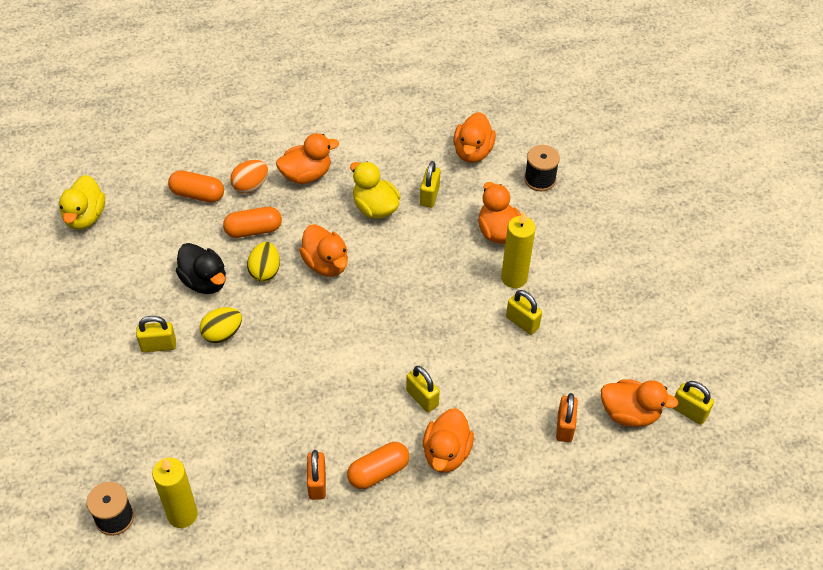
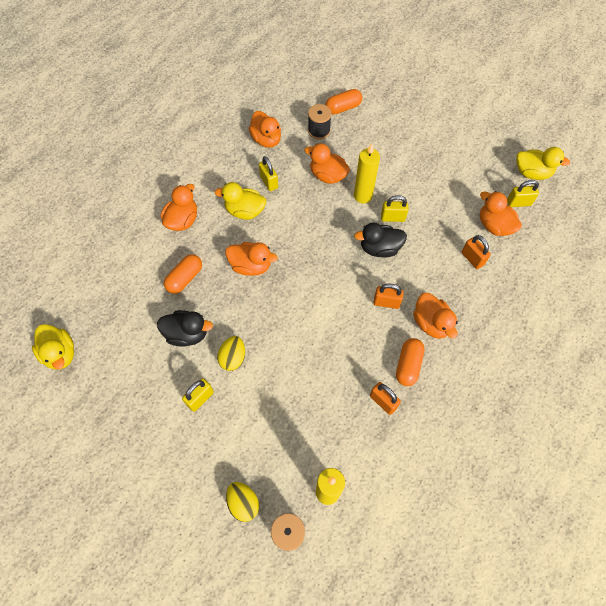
camera: 40 degrees left, 10 degrees up
(197, 194) = (124, 282): orange capsule -> orange capsule (343, 108)
(250, 186) = (154, 252): orange egg -> none
(265, 271) = (219, 298): yellow egg -> yellow egg (243, 503)
(422, 398) = (386, 302): yellow padlock -> orange padlock
(473, 342) = (379, 248): none -> black duck
(630, 413) = (494, 226): orange duck -> orange duck turned 105 degrees counterclockwise
(744, 393) = (531, 173): none -> yellow duck

